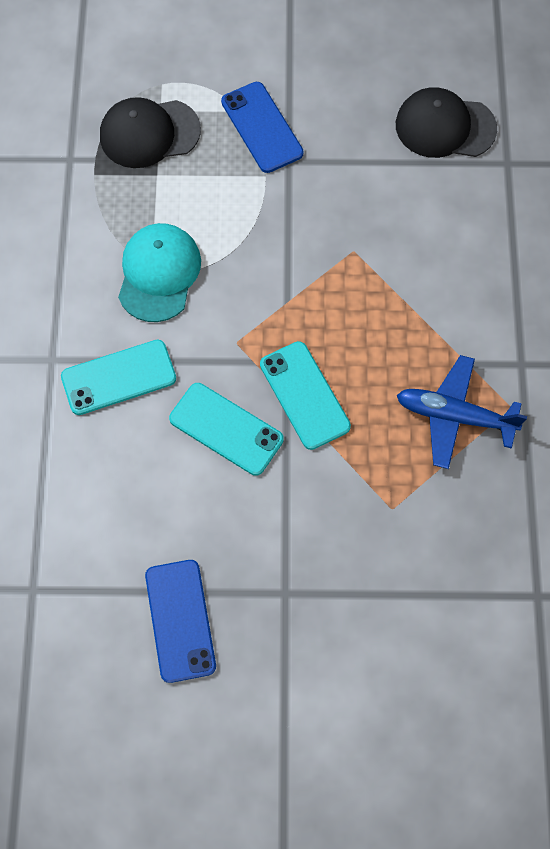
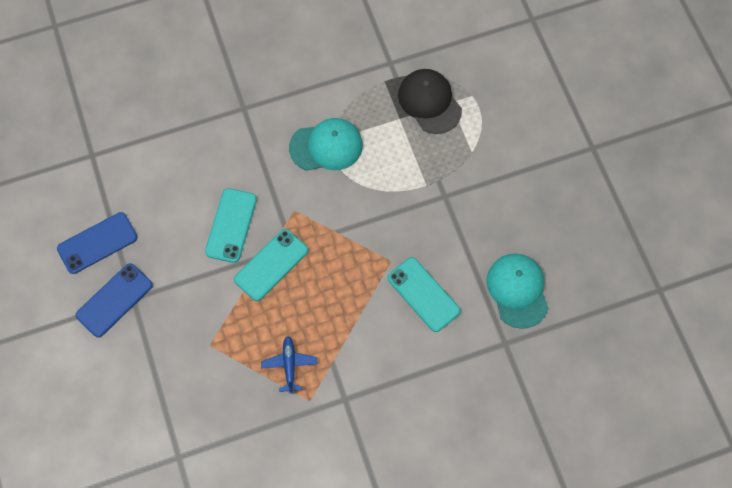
camera: 70 degrees right, 0 degrees up
(118, 377) = (244, 150): turquoise phone -> turquoise phone (423, 294)
(262, 127) = (464, 170): blue phone -> blue phone (114, 300)
(445, 127) = (517, 290): black cap -> turquoise cap
(454, 416) = (289, 365): blue plane -> blue plane, size x0.65

